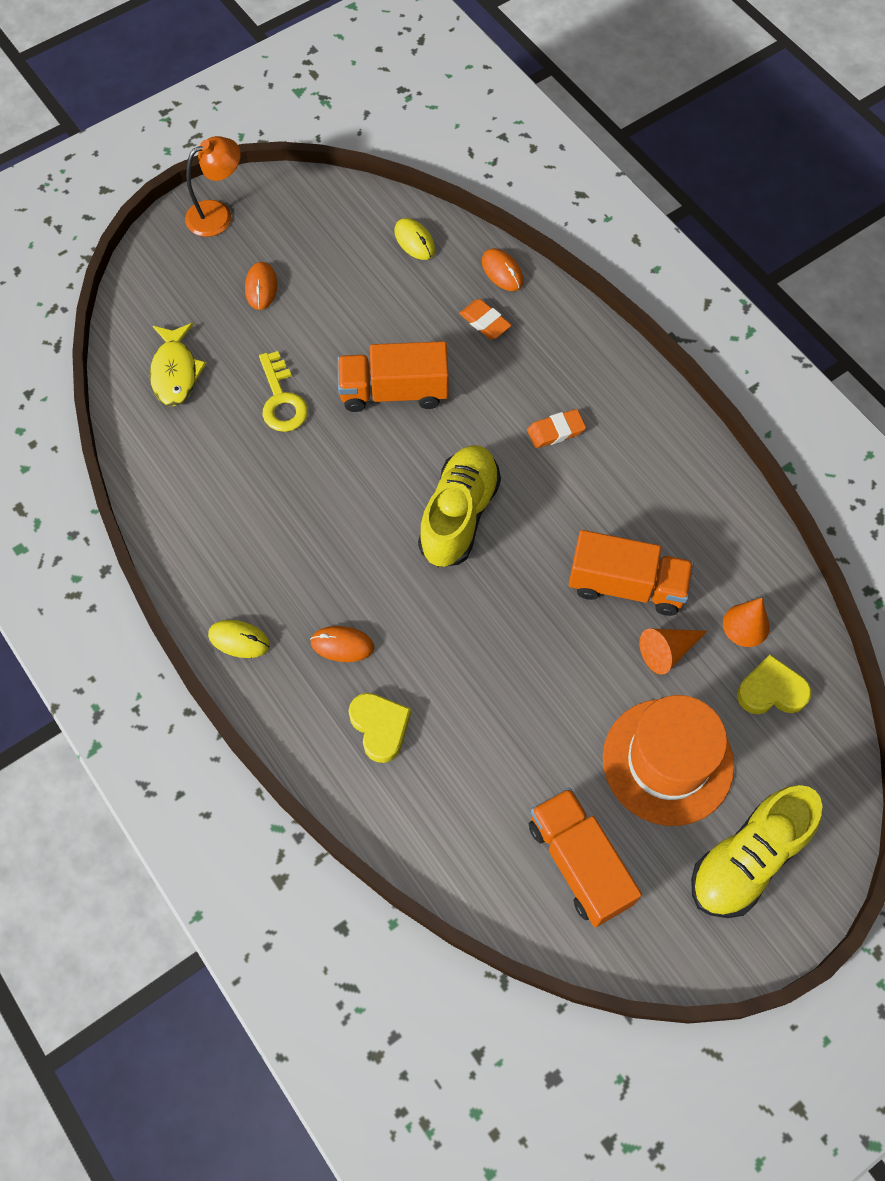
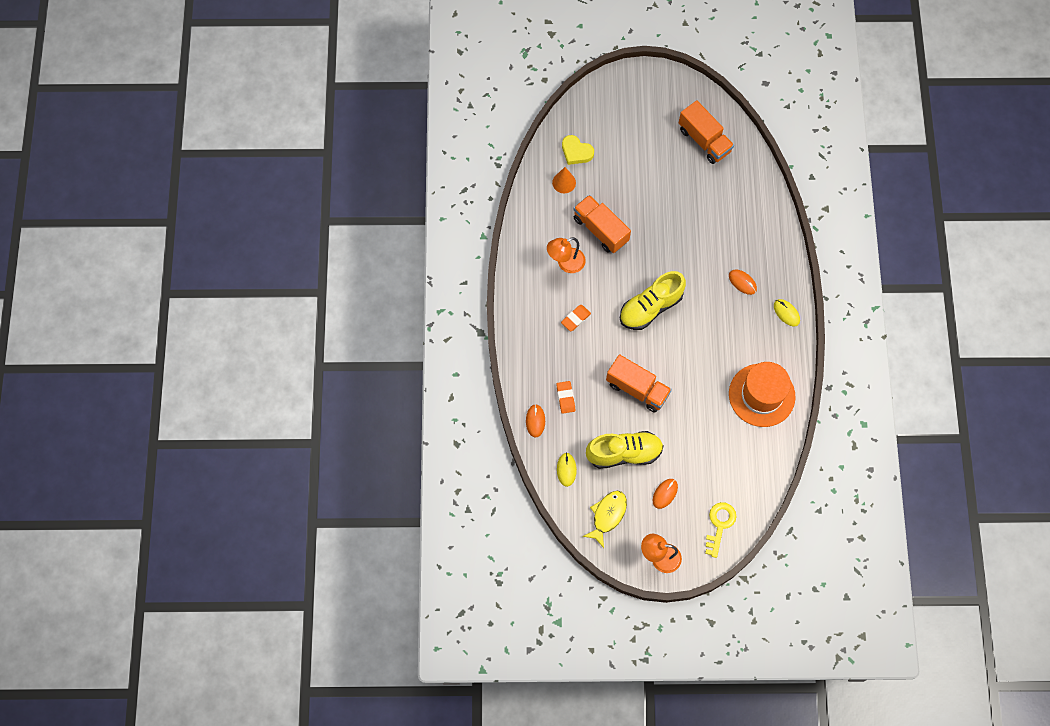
camera: 145 degrees left, 5 degrees up
(175, 372) = (738, 471): yellow fish -> yellow fish (607, 515)
(281, 400) = (695, 420): yellow key -> yellow key (719, 525)
(380, 727) = (748, 238): yellow heart -> none
(555, 431) = (575, 319): orange eraser -> orange eraser turned 60 degrees counterclockwise
(579, 863) = (704, 140): orange truck -> orange truck turned 45 degrees counterclockwise
(636, 500) = (565, 263): none -> orange lamp
(667, 651) = (605, 193): orange cone -> none
(667, 761) = (640, 153): orange hat -> orange hat (761, 395)
(748, 859) = (638, 102): yellow shoe -> yellow shoe (624, 453)

